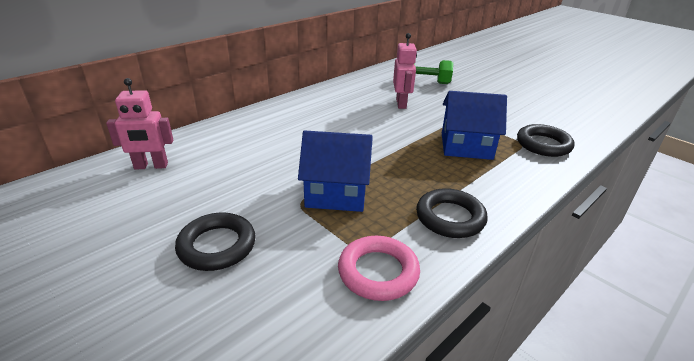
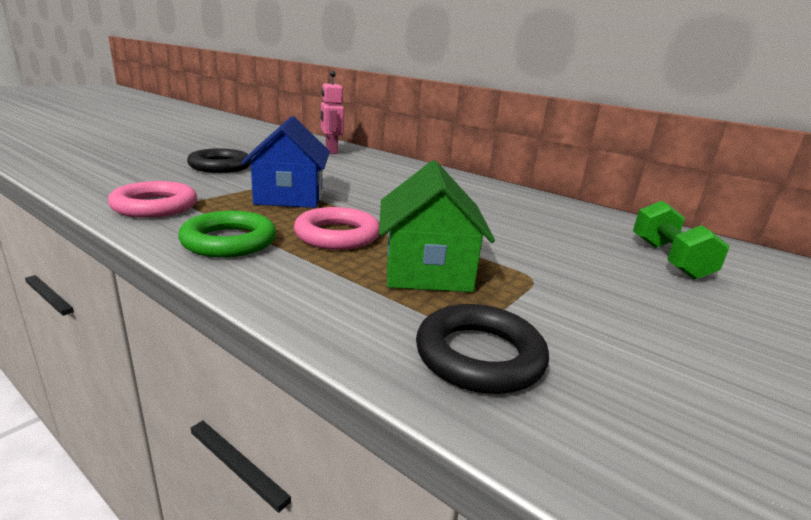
camera: 80 degrees right, 10 degrees down
(401, 104) = (546, 236): pink robot -> none
(423, 172) = (337, 235): none -> pink ring
(450, 217) = (229, 241): black ring -> green ring
(466, 146) = (427, 270): blue house -> green house

